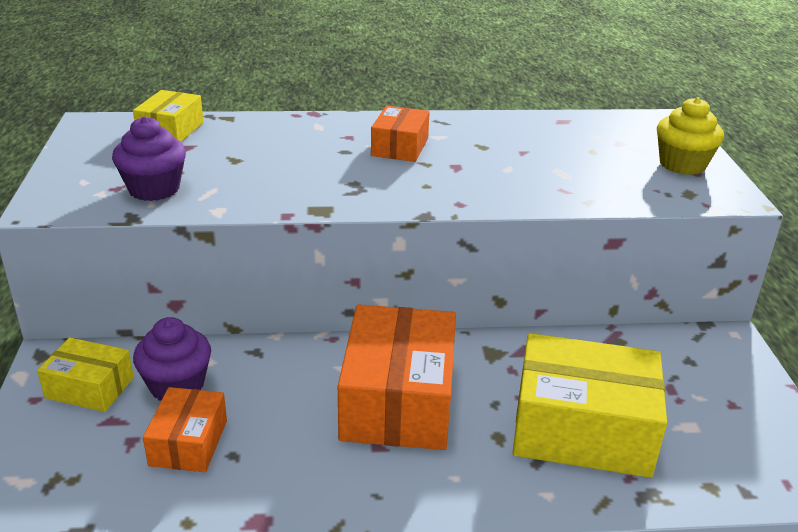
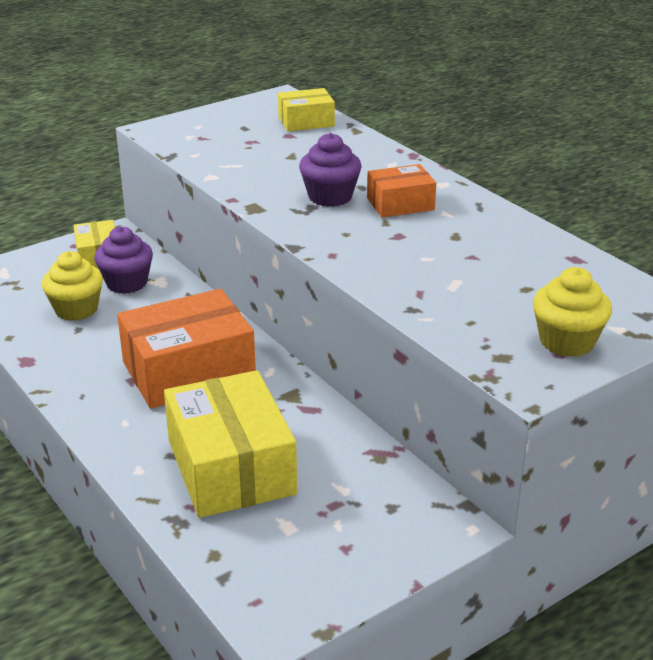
camera: 60 degrees right, 0 degrees up
(154, 189) = (214, 148): purple cupcake -> purple cupcake (330, 197)
(188, 443) = (76, 309): orange box -> yellow cupcake

